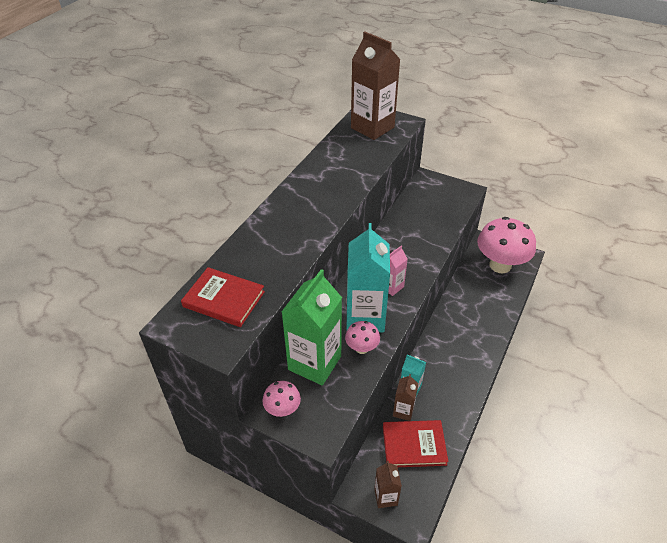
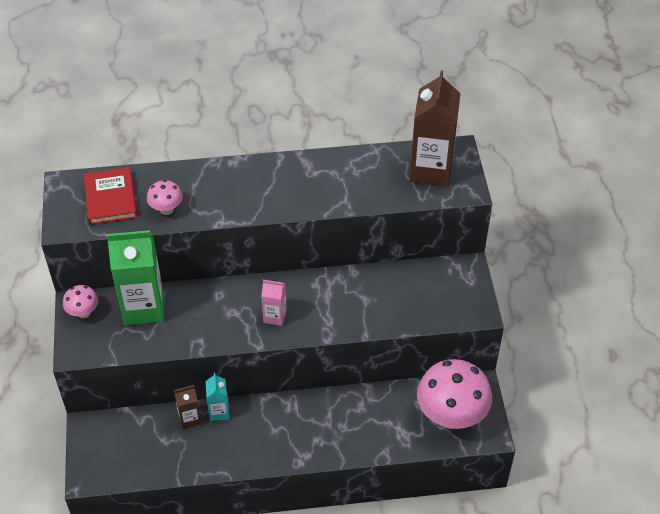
camera: 55 degrees right, 5 degrees up
(362, 348) = (183, 331): pink mushroom -> pink mushroom (166, 209)
(365, 317) = (221, 316): turquoise carton -> none
(385, 497) = (95, 448): brown carton -> none
(414, 445) = (159, 444): red book -> none

